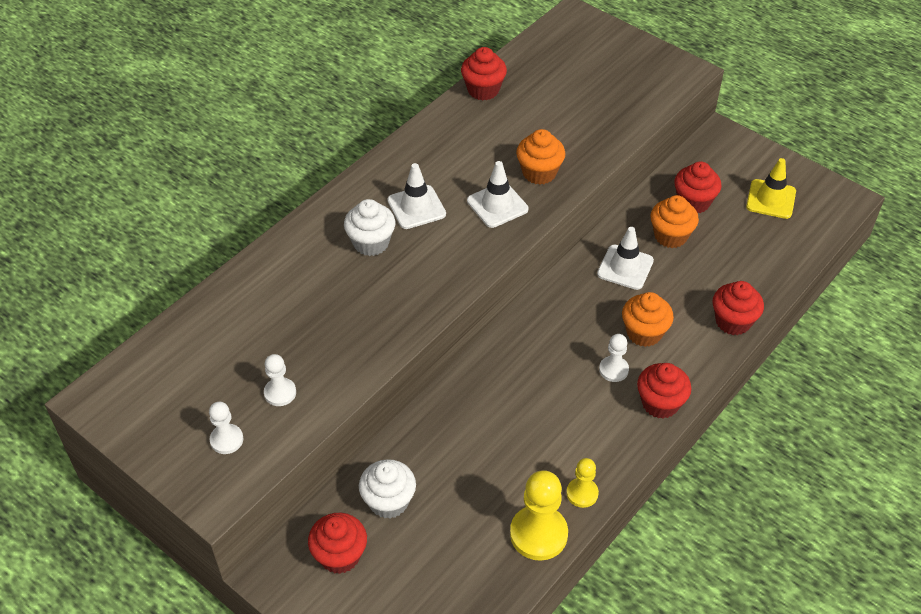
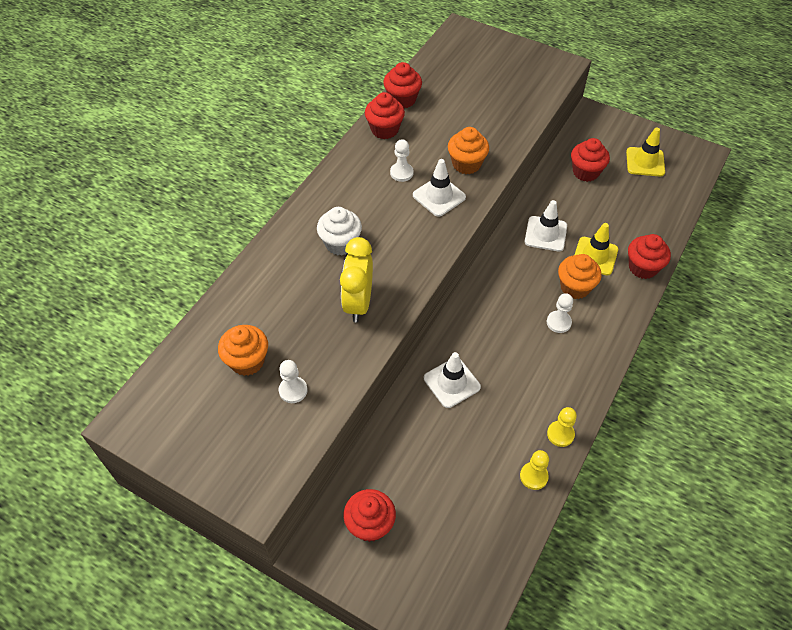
camera: 10 degrees left, 5 degrees up
(226, 440) = (255, 442): white pawn -> white pawn (401, 173)
(375, 310) = (358, 303): none -> yellow clock
(388, 501) = (400, 468): white cupcake -> none
(416, 207) = (371, 207): white traffic cone -> white traffic cone (452, 382)
(538, 534) = (533, 476): yellow pawn -> yellow pawn, size x0.56
(660, 403) = (603, 346): red cupcake -> red cupcake (384, 130)
(670, 236) = (575, 202): orange cupcake -> orange cupcake (247, 361)
(678, 301) = (595, 256): none -> yellow traffic cone

